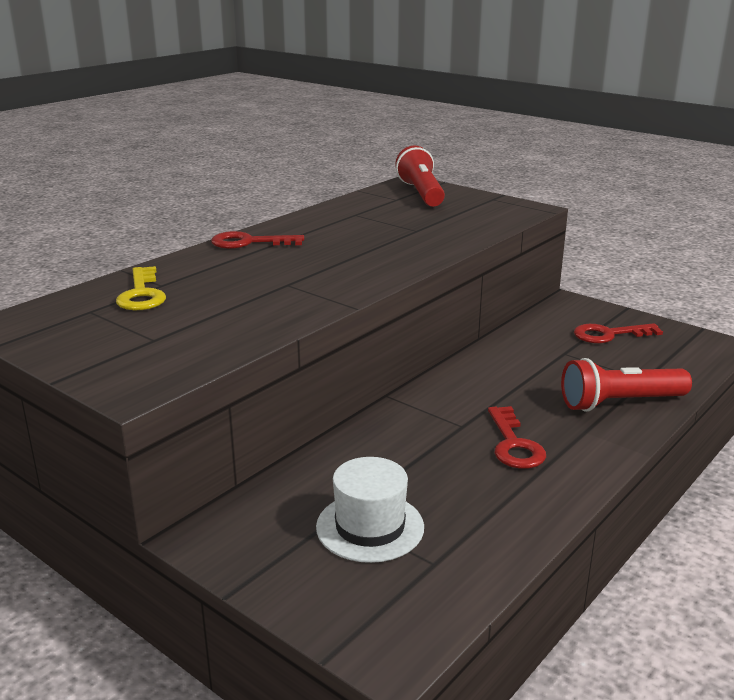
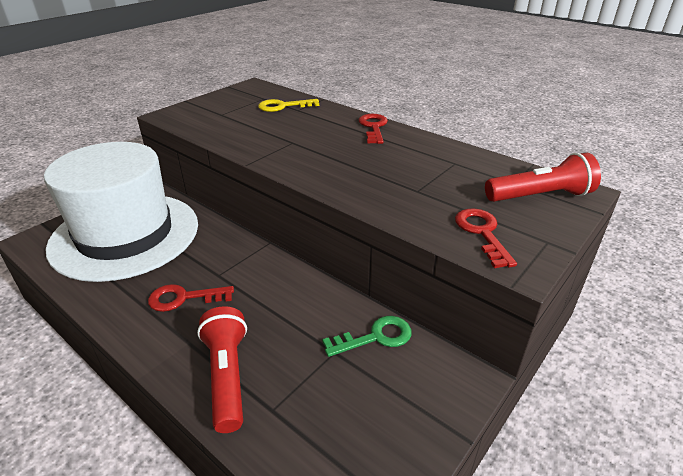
camera: 90 degrees right, 10 degrees up
(370, 527) = (125, 235): white hat -> white hat, size x2.41
(538, 334) = (376, 337): none -> green key
(609, 335) = (380, 400): red key -> red key (482, 233)

